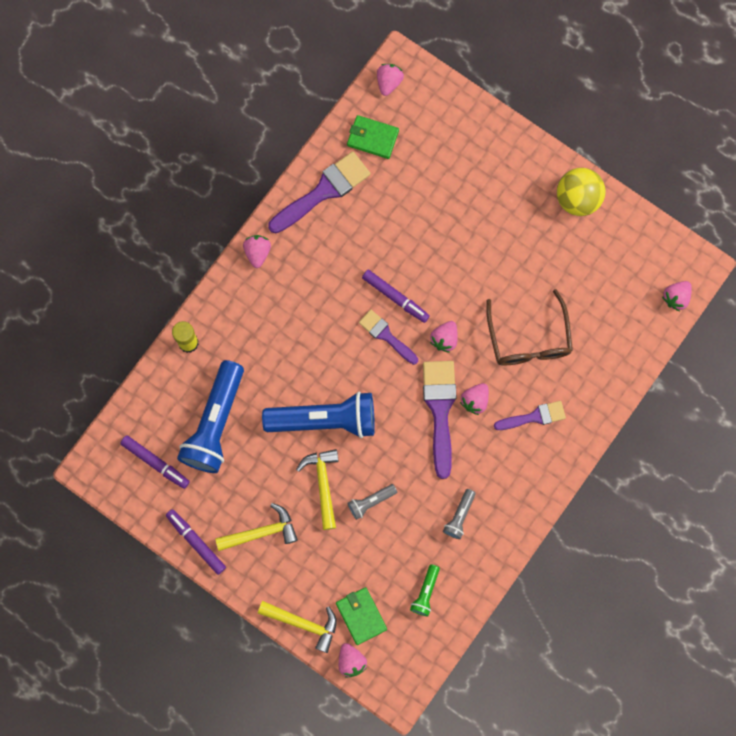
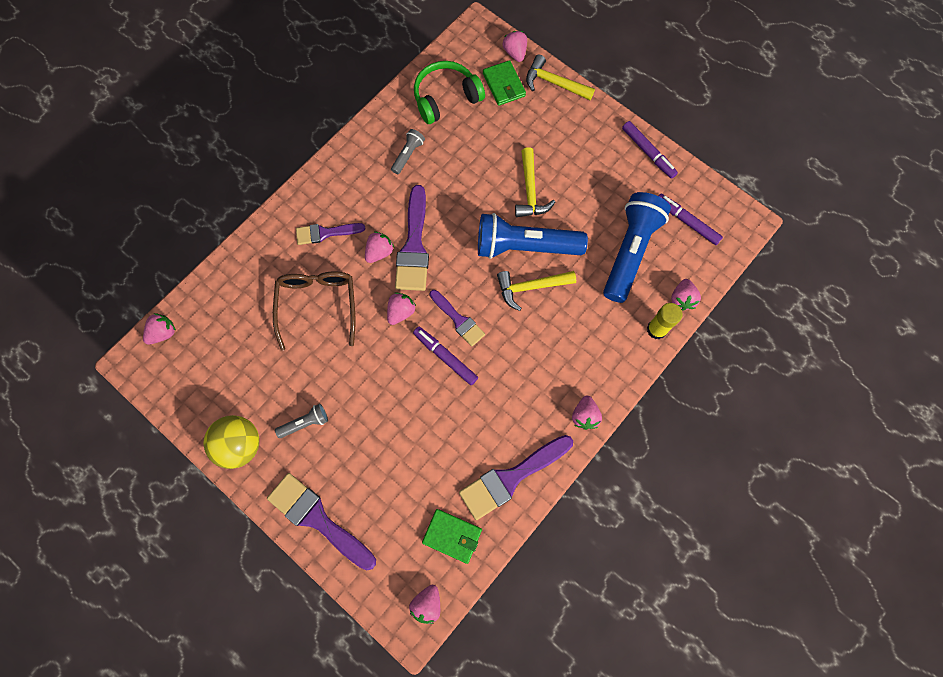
camera: 175 degrees left, 5 degrees down
(162, 377) = (682, 299): none -> pink strawberry
(262, 532) = (588, 156): yellow hammer -> yellow hammer (530, 287)
(370, 502) = (487, 173): grey flashlight -> grey flashlight (305, 423)
(425, 592) = (446, 98): green flashlight -> green headphones
(494, 142) = (317, 519): none -> purple brush

